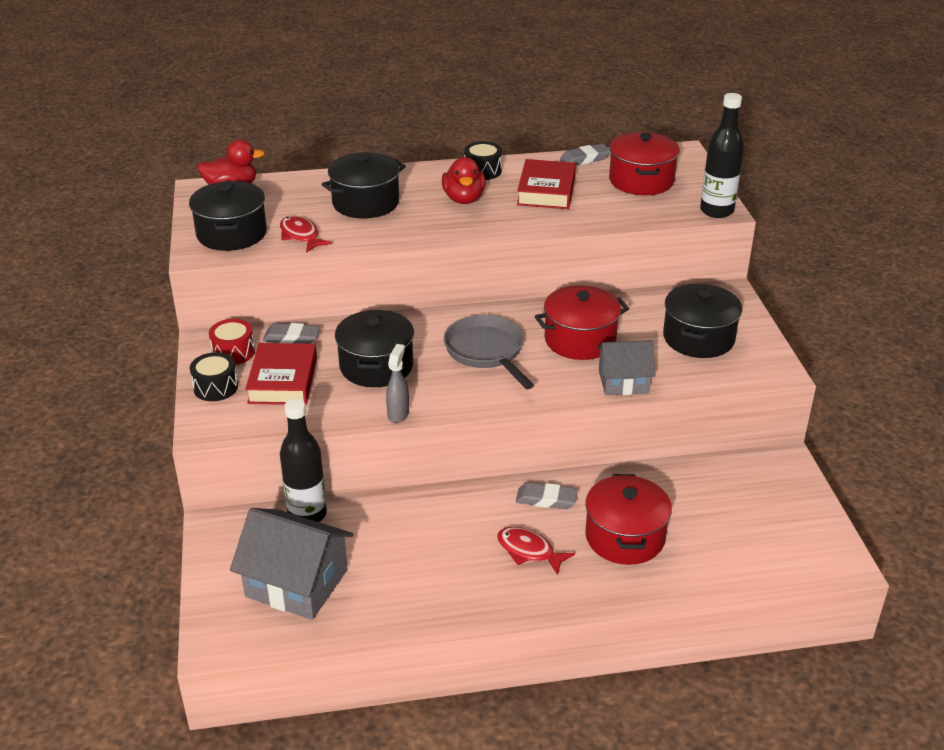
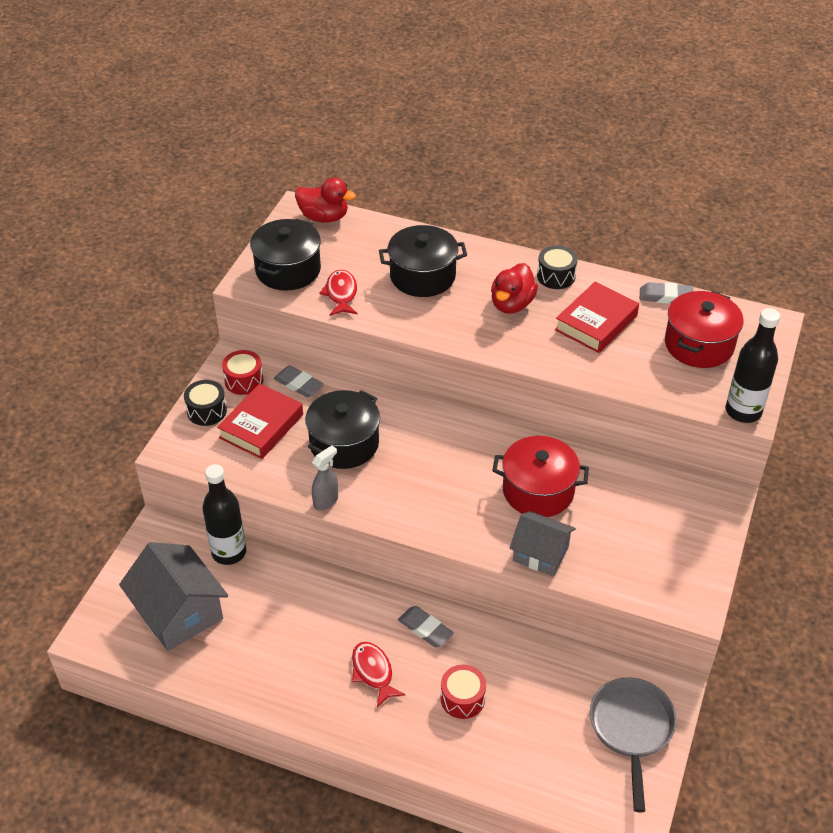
camera: 30 degrees right, 10 degrees up
(486, 352) = (446, 468): grey pan -> grey pan (631, 729)
(624, 537) = (462, 698): red pot -> red drum
(698, 338) = (650, 536): black pot -> none

